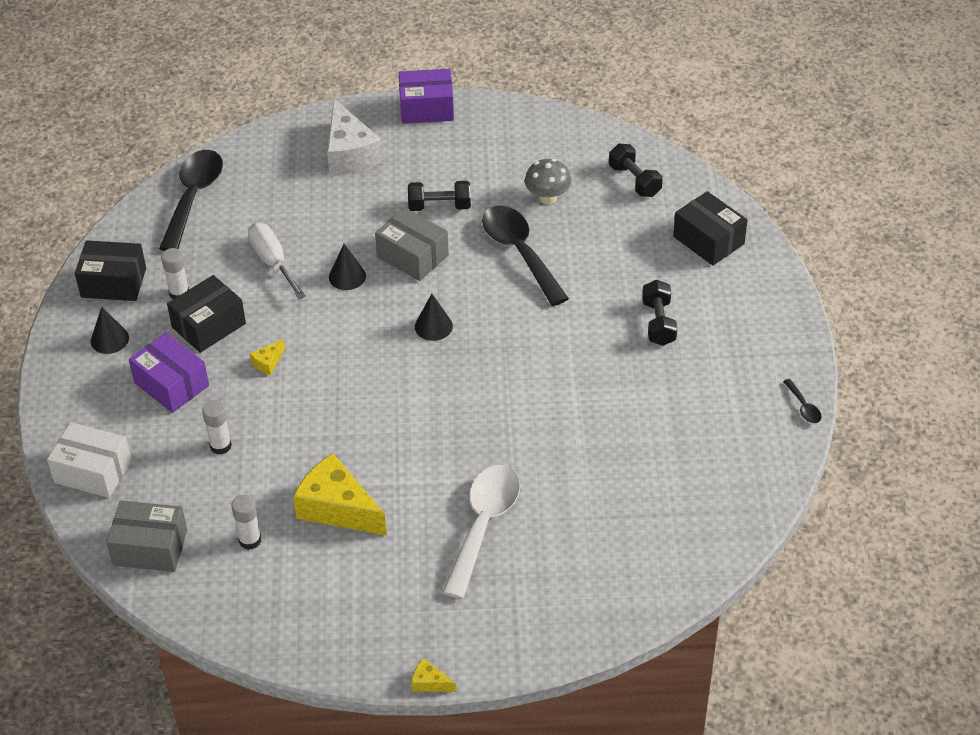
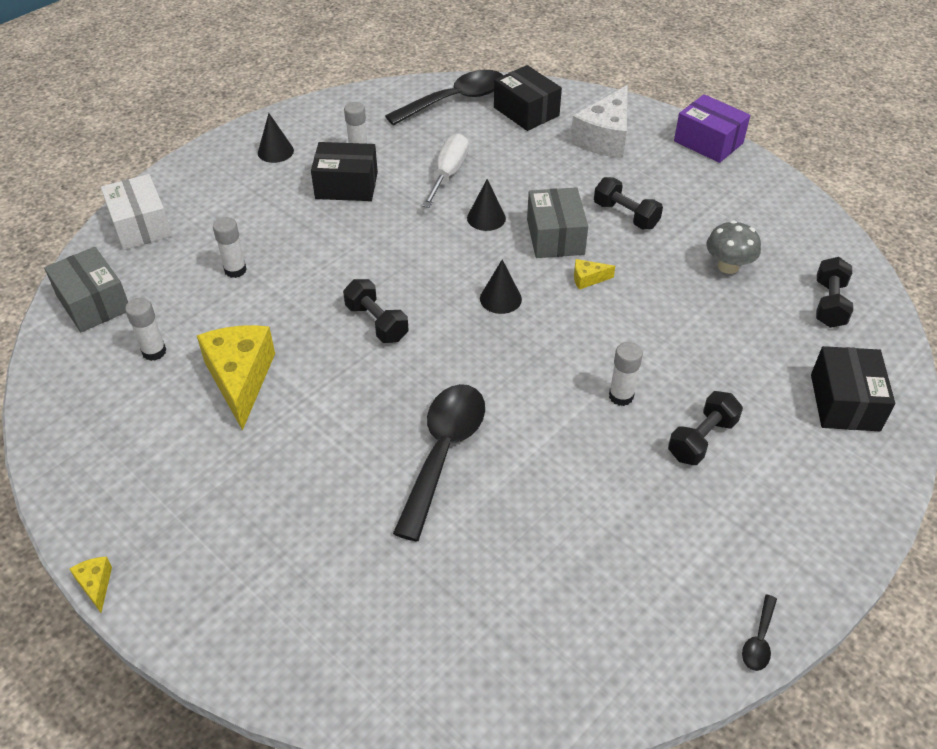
camera: 45 degrees right, 0 degrees up
(113, 282) = (330, 119): black box -> black box (526, 111)
(171, 384) = (268, 206): purple box -> none
(268, 363) = (347, 237): yellow cheese -> yellow cheese (588, 279)
(374, 404) = (377, 322): none -> black dumbbell
(484, 525) = (321, 488): white spoon -> none
(520, 252) = (647, 292): black spoon -> black spoon (443, 452)
(585, 332) = (621, 396): none -> white glue stick

